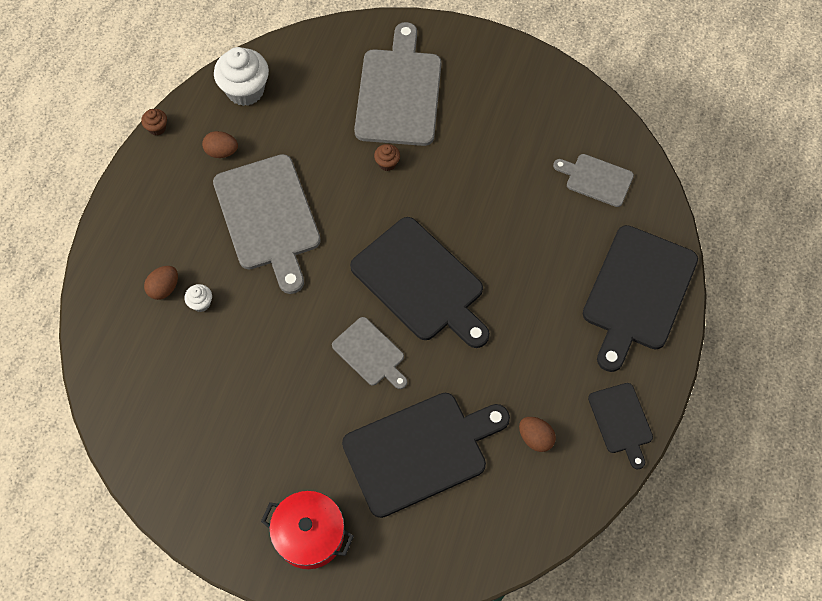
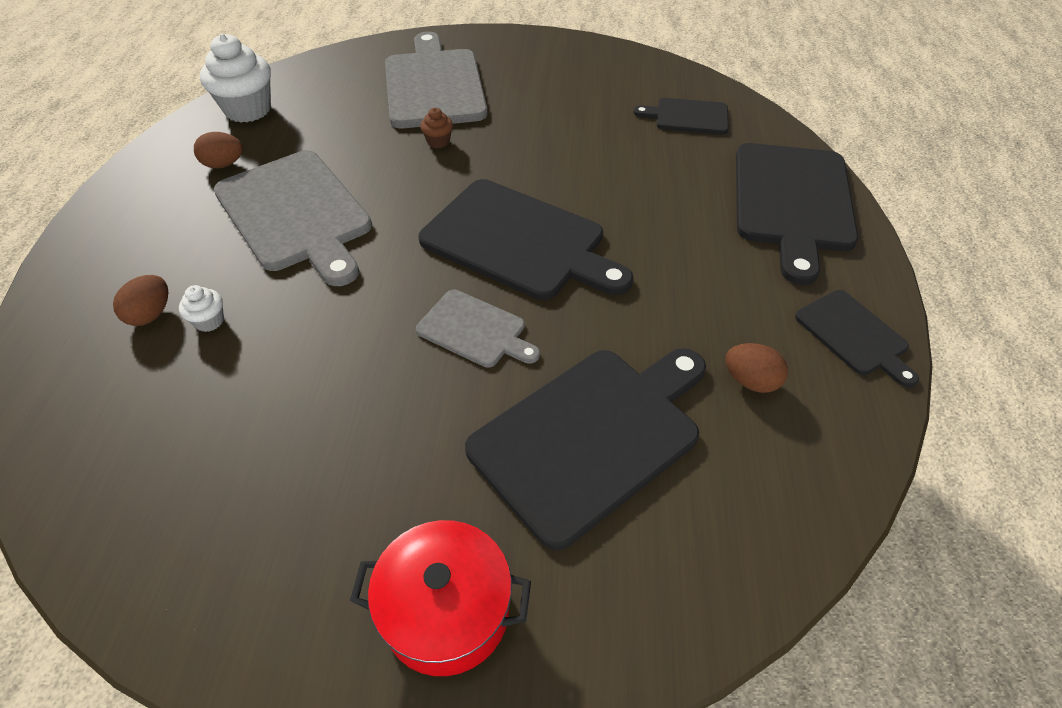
camera: 15 degrees left, 15 degrees down
(157, 128) = (135, 157): brown cupcake -> none
(596, 179) = (688, 116): grey cutting board -> black cutting board

